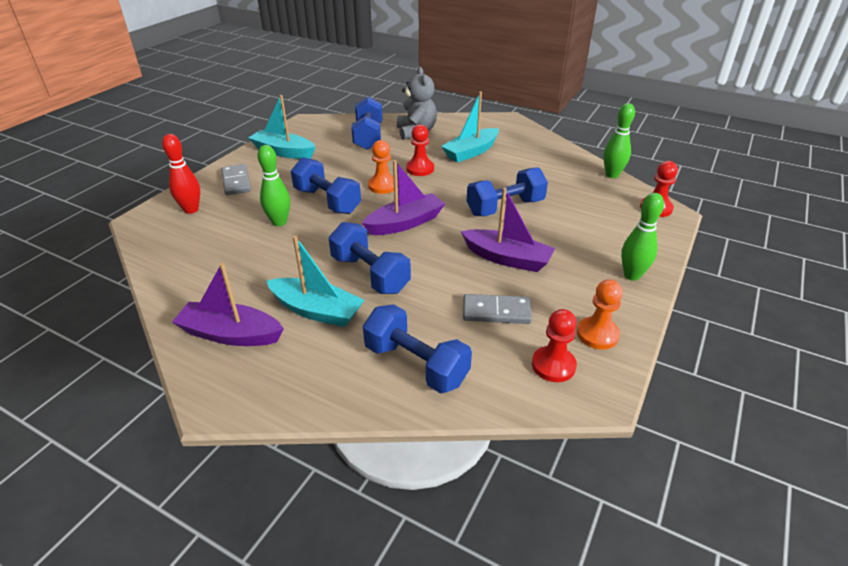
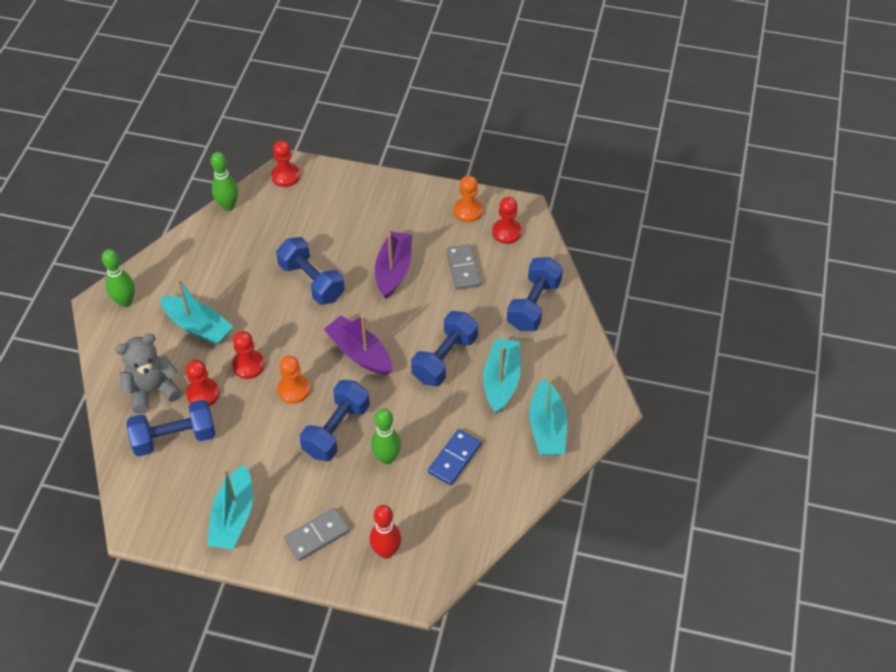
camera: 105 degrees left, 15 degrees up
(231, 334) = (547, 427): purple boat -> turquoise boat
(247, 260) = (454, 458): none -> blue domino
(402, 149) = (203, 394): none -> red pawn
(632, 275) = (392, 193): green bowling pin -> green bowling pin (125, 302)

